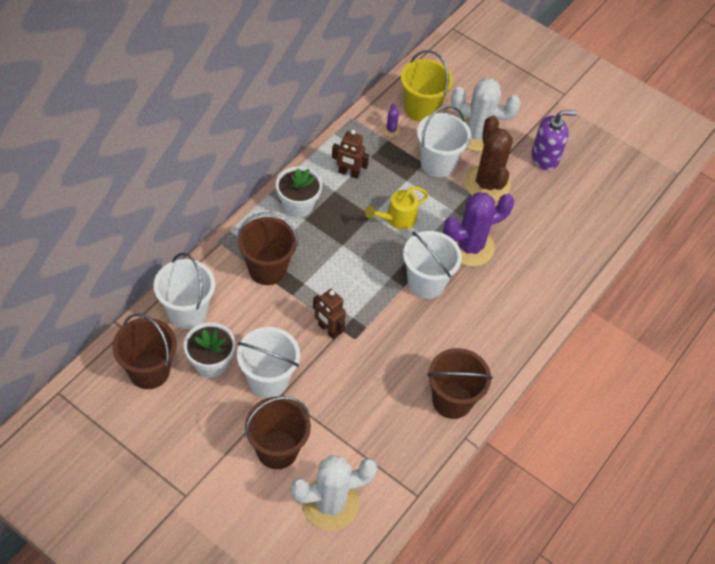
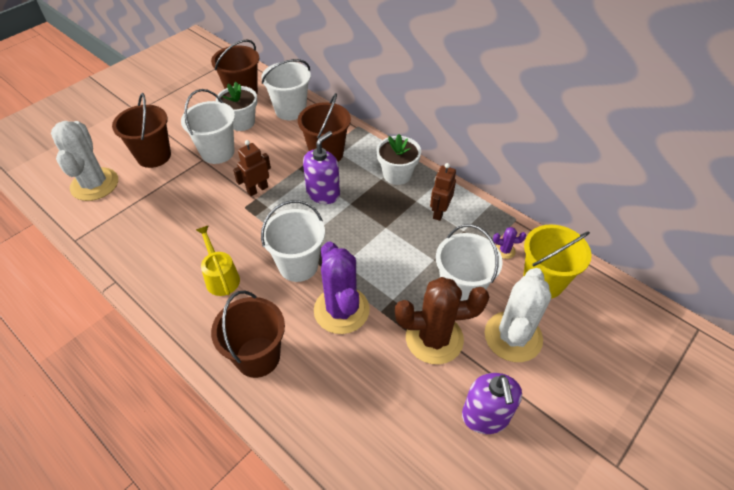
camera: 100 degrees right, 5 degrees down
(330, 268) = (323, 193): none -> purple soap dispenser
(396, 219) = (381, 247): yellow watering can -> yellow watering can (221, 277)
(452, 400) = (158, 274): brown bucket -> brown bucket (258, 357)

